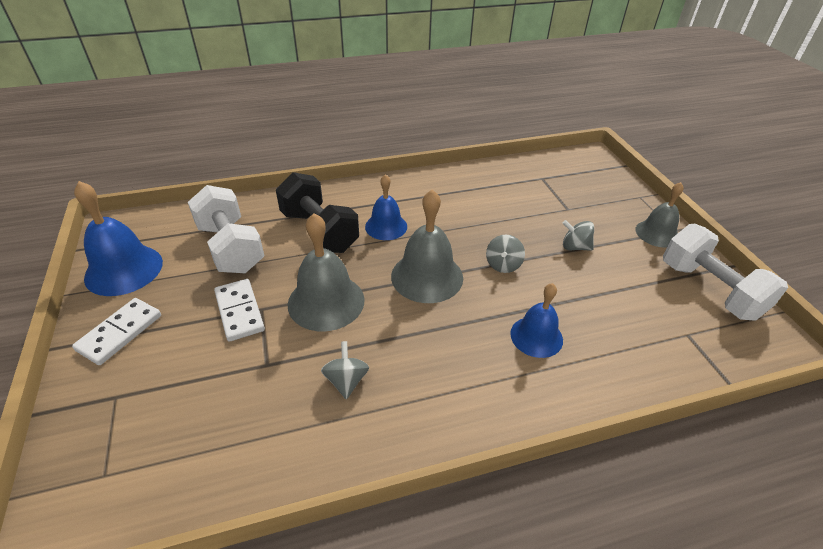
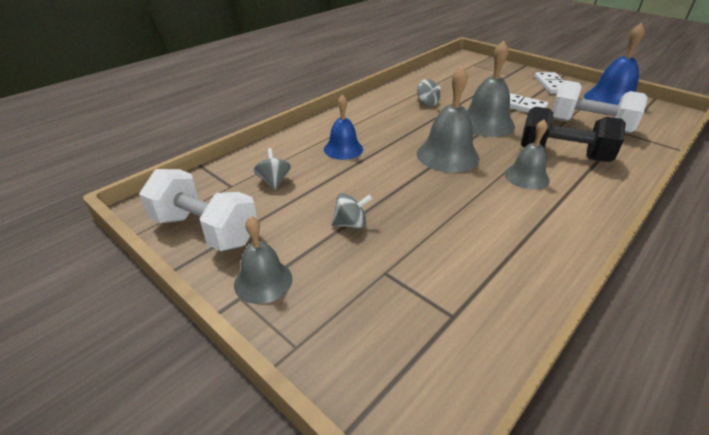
camera: 150 degrees right, 5 degrees down
(386, 226) = (526, 176): blue bell -> grey bell
(503, 265) = (402, 183): grey spinning top -> grey spinning top (274, 181)

